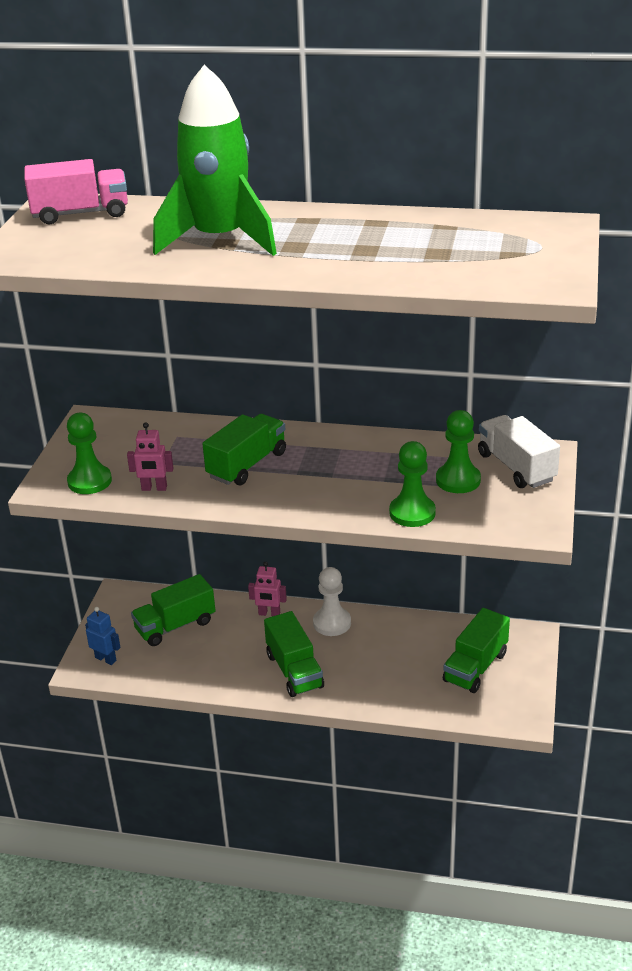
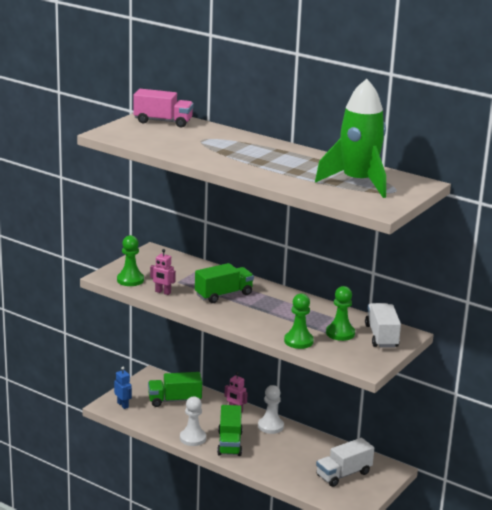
camera: 20 degrees right, 10 degrees down
(219, 239) = (223, 149): green rocket -> green rocket (358, 182)
(238, 681) = (193, 438): none -> white pawn
(475, 667) = (343, 474): green truck -> white truck

